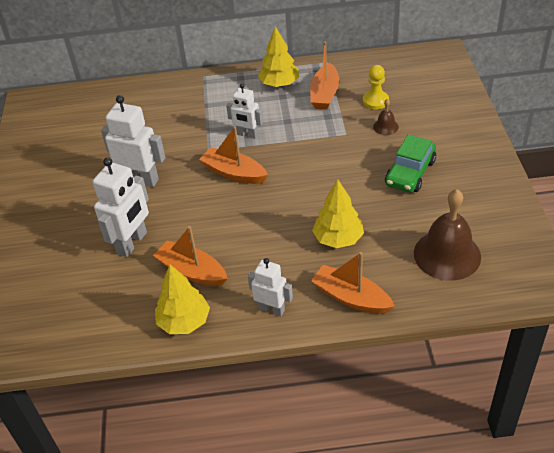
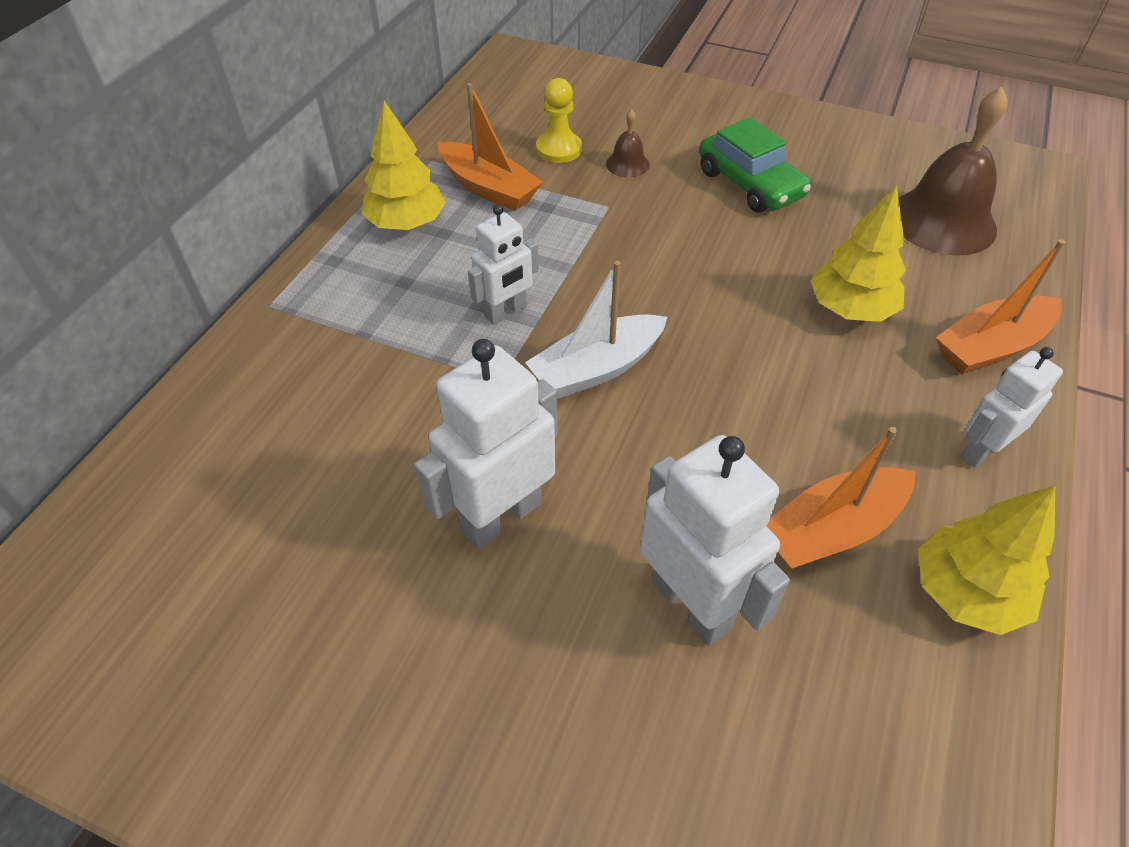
camera: 65 degrees left, 5 degrees up
(234, 173) = (597, 368): orange boat -> white boat

